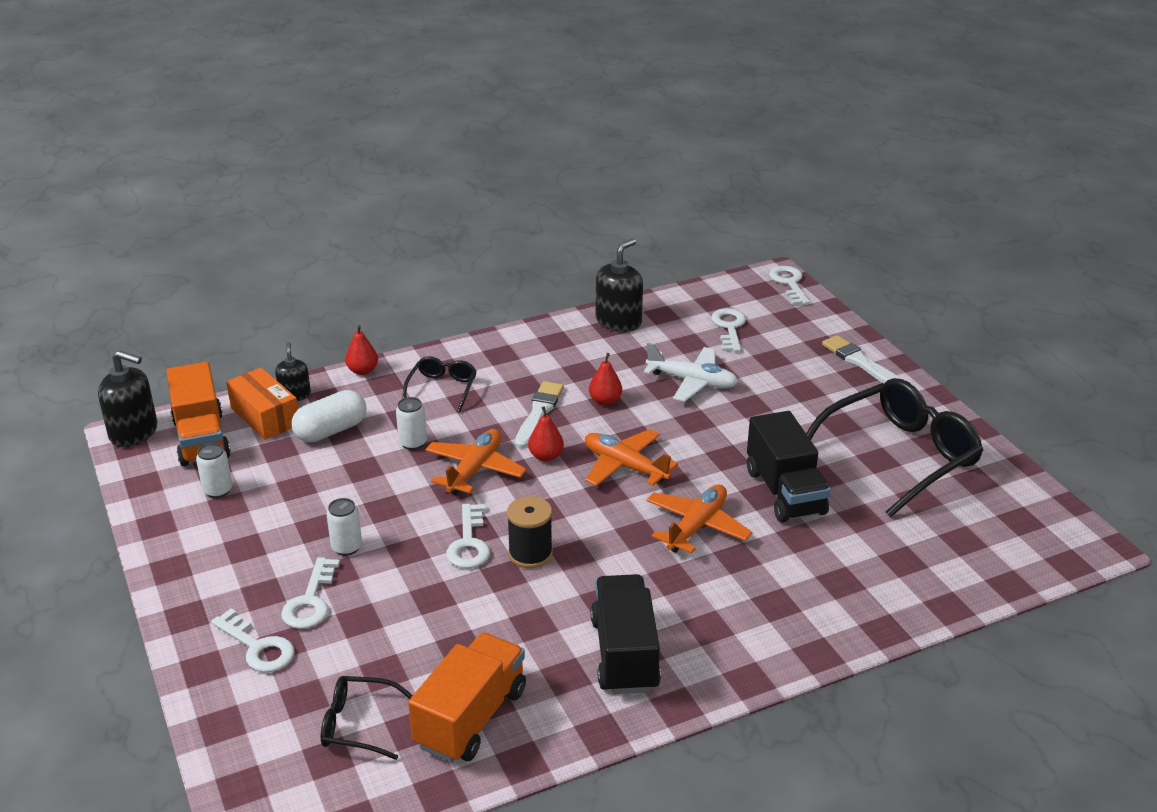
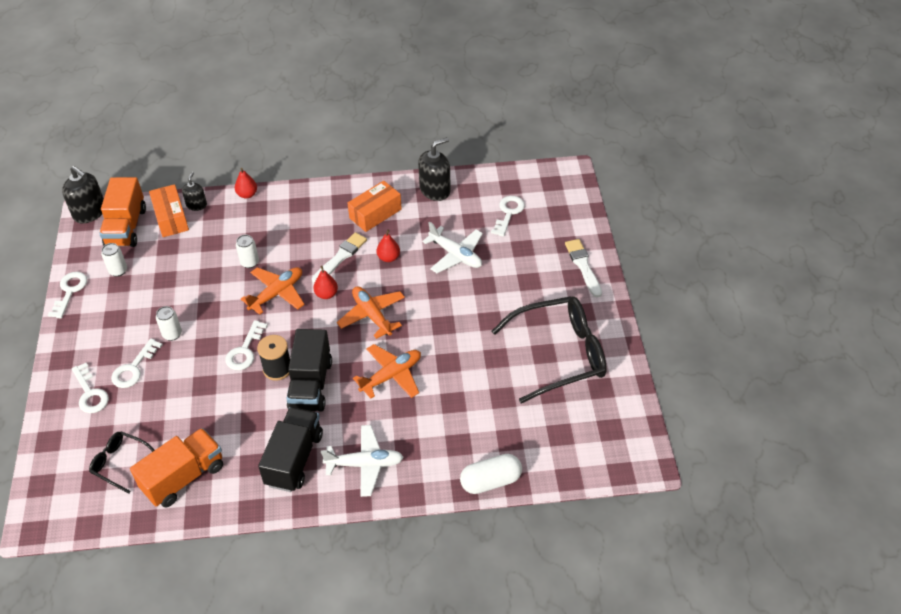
camera: 20 degrees right, 15 degrees up
(331, 430) = (205, 240): white capsule -> white capsule (491, 481)
(442, 389) = (289, 222): black glasses -> none
(555, 359) = (375, 213): none -> orange box
(729, 635) = (365, 464): none -> white plane
(785, 492) = (464, 363): black truck -> black truck (310, 385)
(789, 283) = (575, 182): white key -> white key (70, 291)

